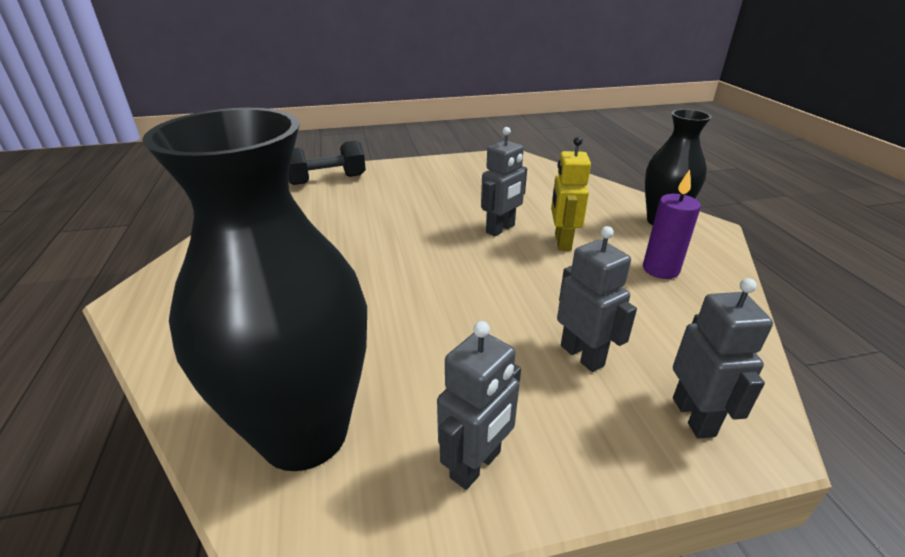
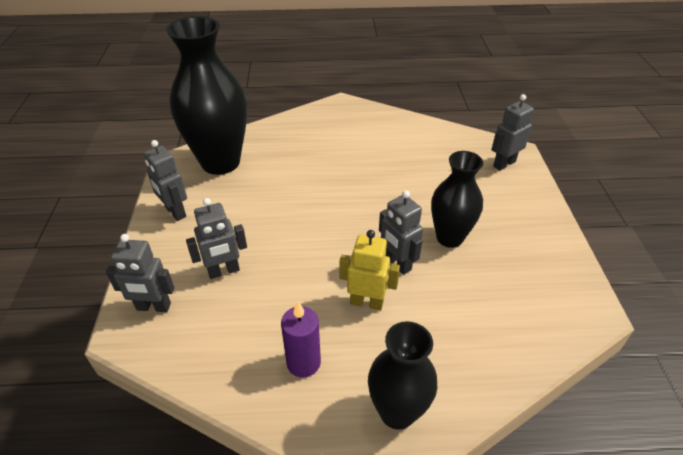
camera: 100 degrees right, 10 degrees up
(327, 180) = (504, 164): black dumbbell -> grey robot
(452, 205) = (449, 238): none -> black vase

